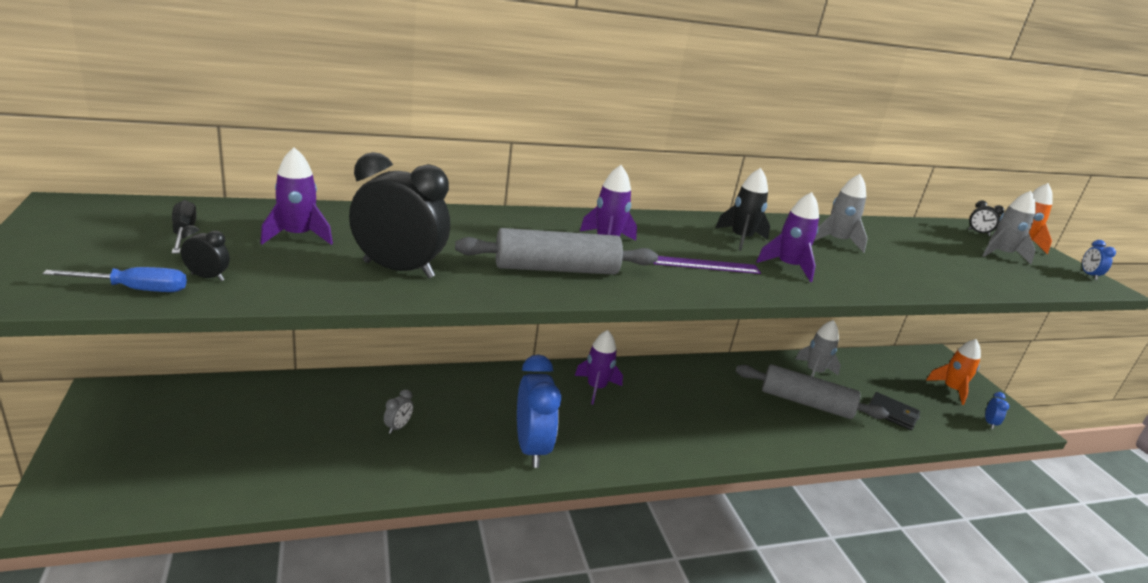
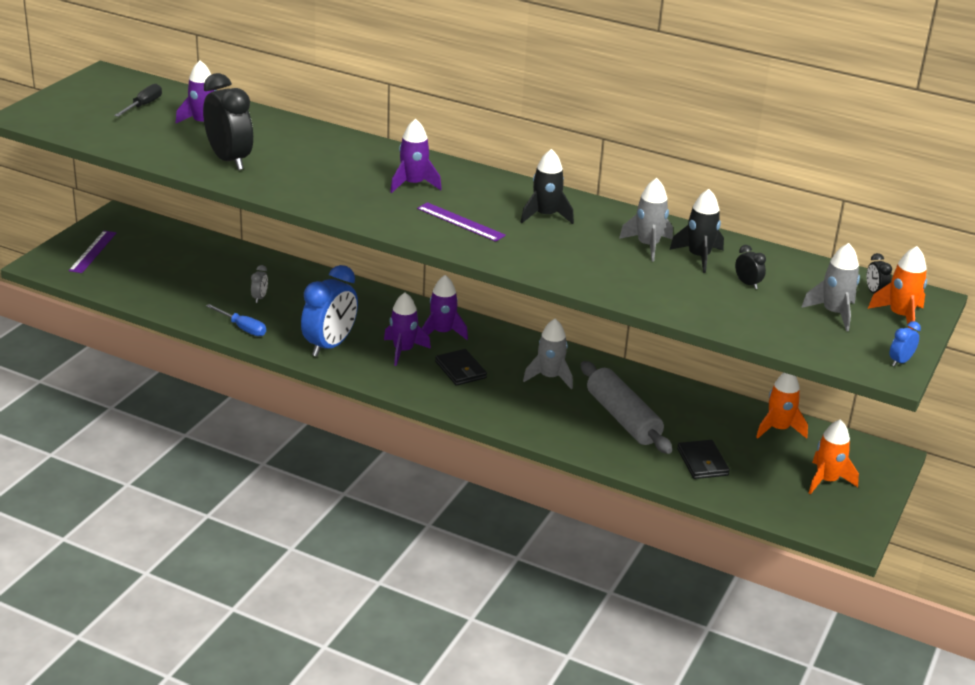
camera: 45 degrees right, 5 degrees up
(120, 457) = (93, 251): none -> purple ruler
(135, 289) = (81, 131): blue screwdriver -> blue screwdriver (242, 328)
(207, 277) = (121, 135): black clock -> black clock (747, 284)
(398, 427) = (259, 298): grey clock -> grey clock turned 60 degrees counterclockwise
(556, 269) = (333, 190): grey rolling pin -> none
(658, 417) = (460, 370): none -> black wallet
(788, 266) = (536, 245): purple rocket -> purple rocket (403, 351)
(814, 372) = (685, 405): grey rocket -> grey rocket (550, 377)
(873, 239) = (699, 257): none -> black rocket
(876, 364) = (778, 429): none -> orange rocket
(989, 423) = (805, 516): blue clock -> none

